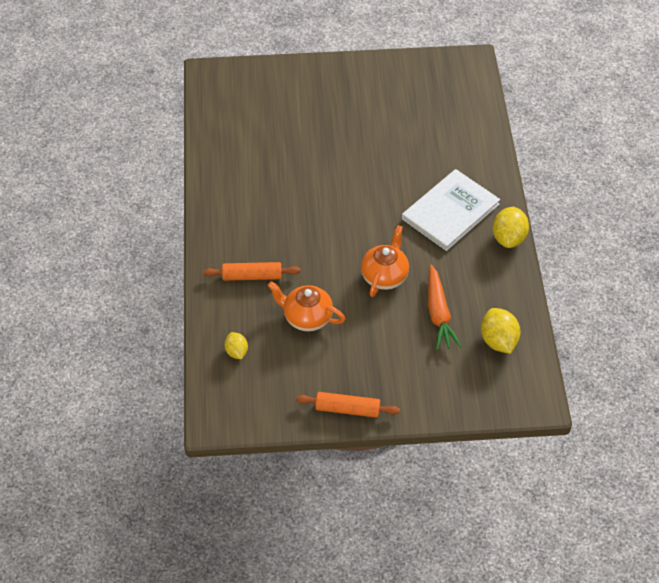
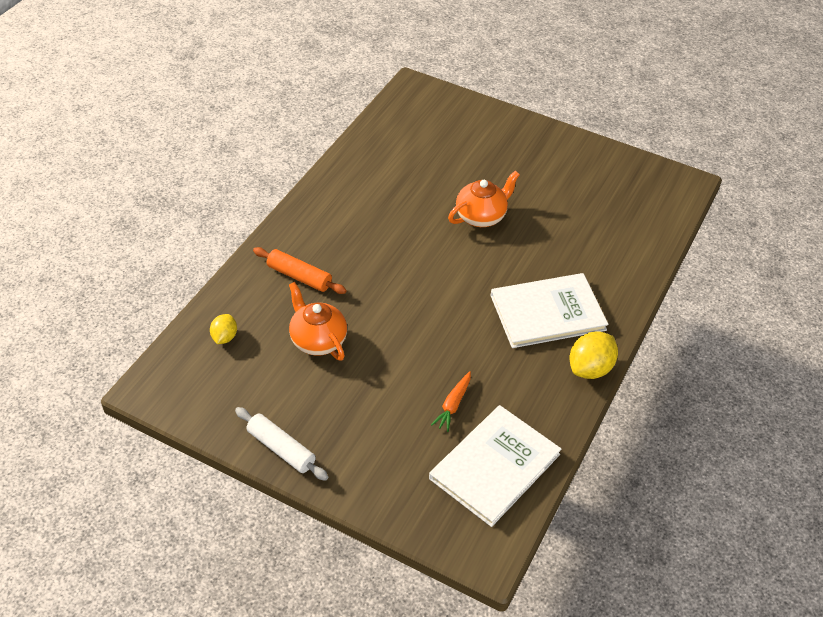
camera: 30 degrees right, 5 degrees down
(347, 409) = (281, 449): orange rolling pin -> white rolling pin
(384, 276) = (428, 340): orange teapot -> orange teapot (481, 216)
(438, 313) = (453, 405): orange carrot -> orange carrot, size x0.62
(498, 341) = (494, 466): yellow lemon -> white book

